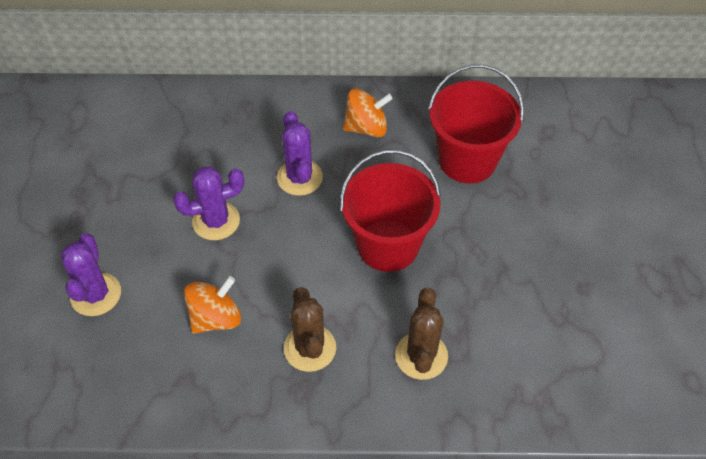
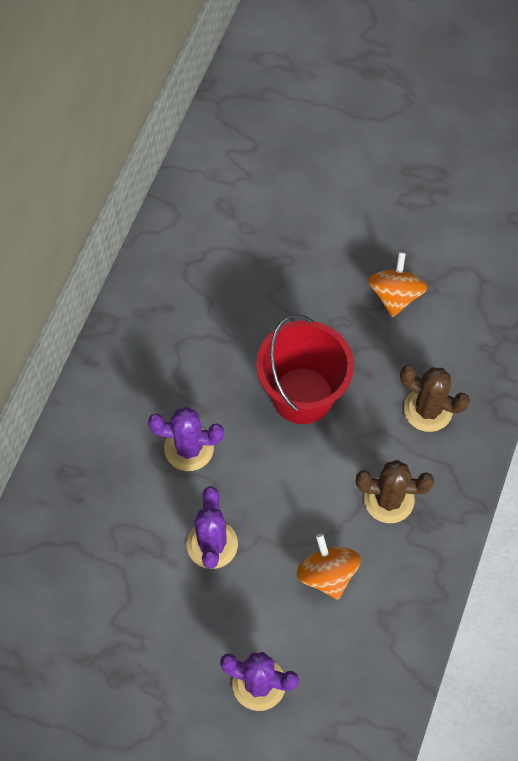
camera: 70 degrees left, 10 degrees up
(366, 127) = (150, 364): orange spinning top -> orange spinning top (395, 295)
(467, 160) = (230, 289): red bucket -> none

